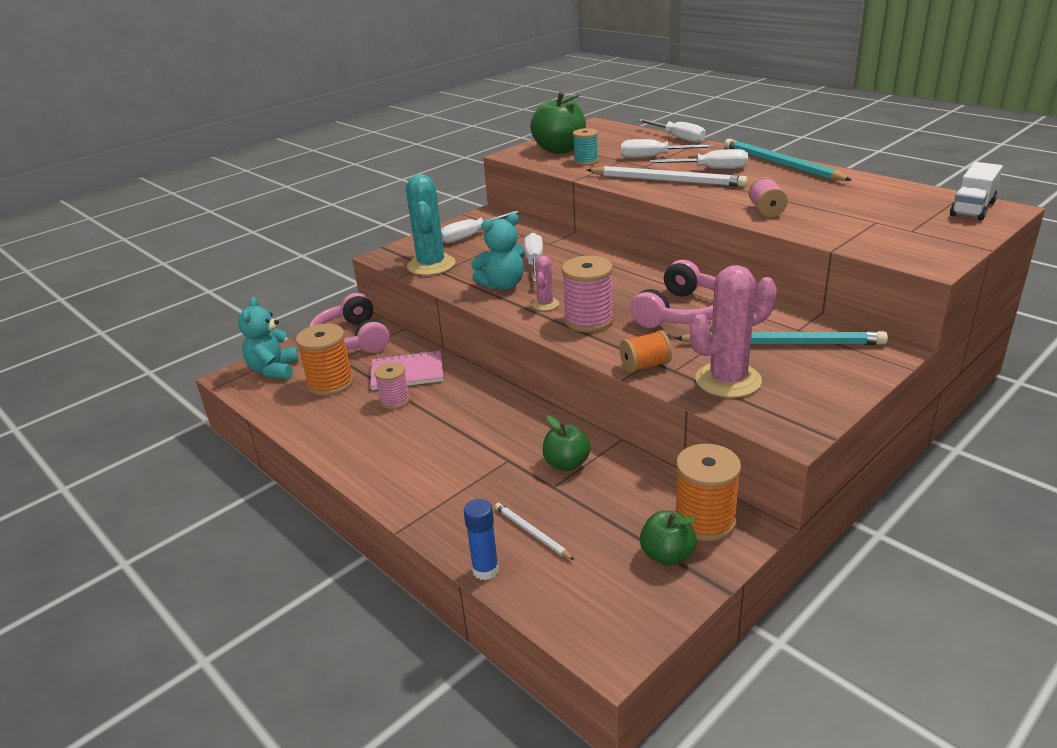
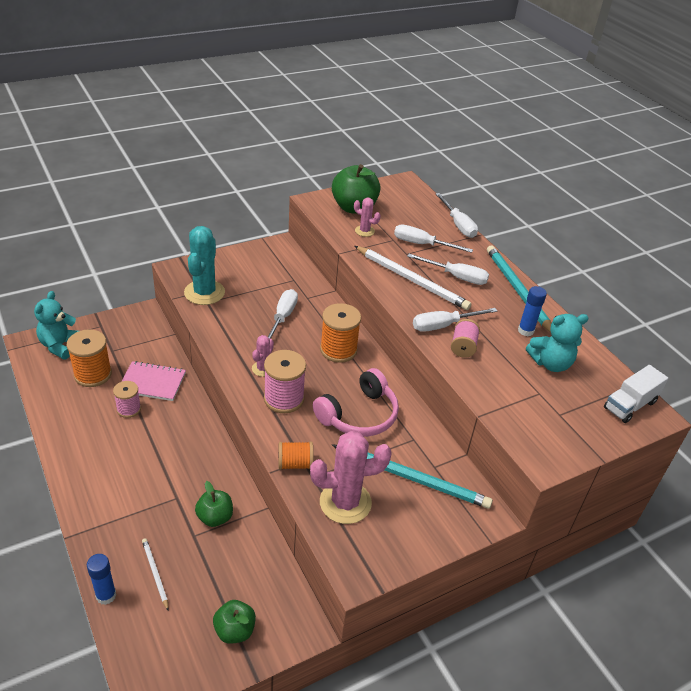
camera: 10 degrees right, 10 degrees up
(352, 339) = (131, 332): pink headphones -> none
(471, 236) = (253, 268): white screwdriver -> white screwdriver (444, 325)
(503, 285) = (244, 335): turquoise teddy bear -> turquoise teddy bear (550, 363)
(586, 161) = (364, 231): turquoise spool -> pink cactus
(705, 520) = (280, 609): orange spool -> orange spool (338, 350)
(817, 186) = (525, 331): none -> blue glue stick

